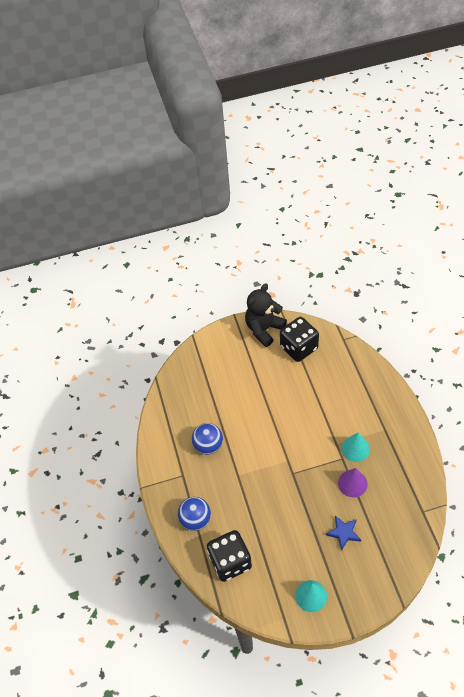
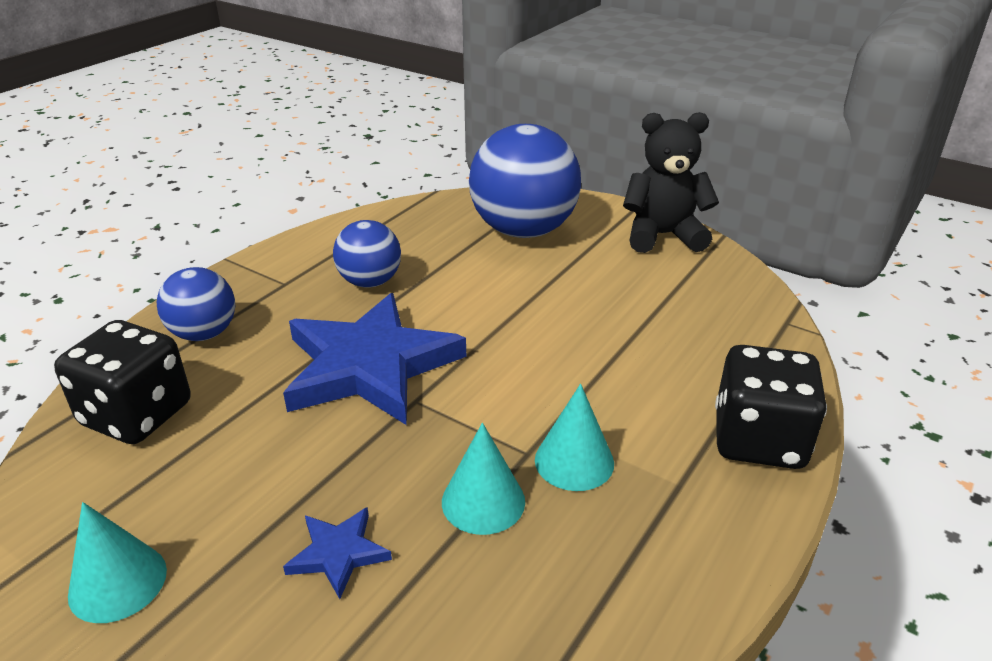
camera: 45 degrees right, 20 degrees down
(218, 371) = (523, 231): none -> blue ball
(262, 476) = (370, 366): none -> blue star
(299, 348) = (686, 283): black dice -> black dice (758, 440)
(352, 483) = (483, 501): purple cone -> turquoise cone

